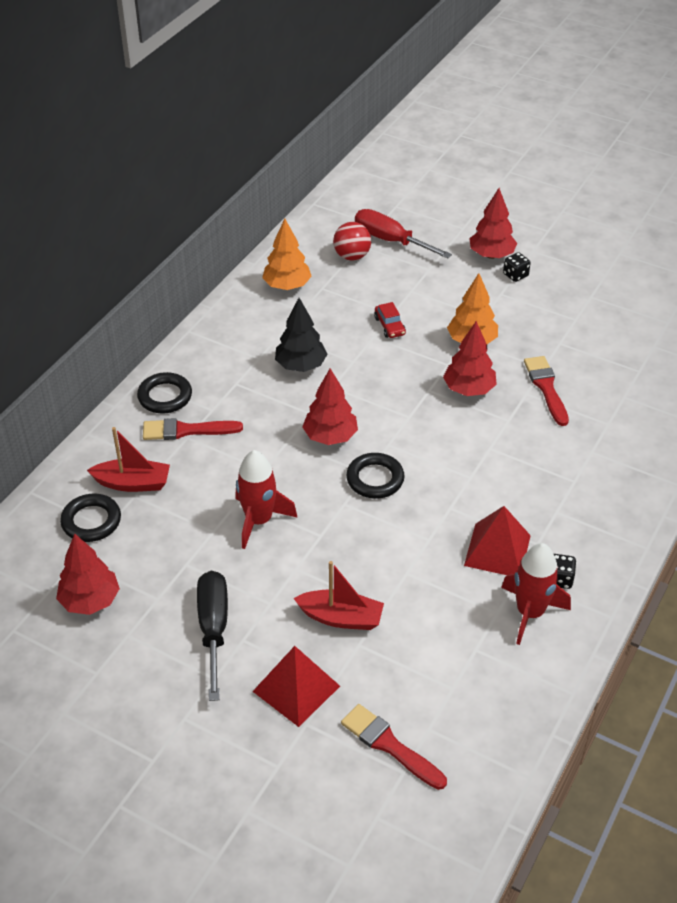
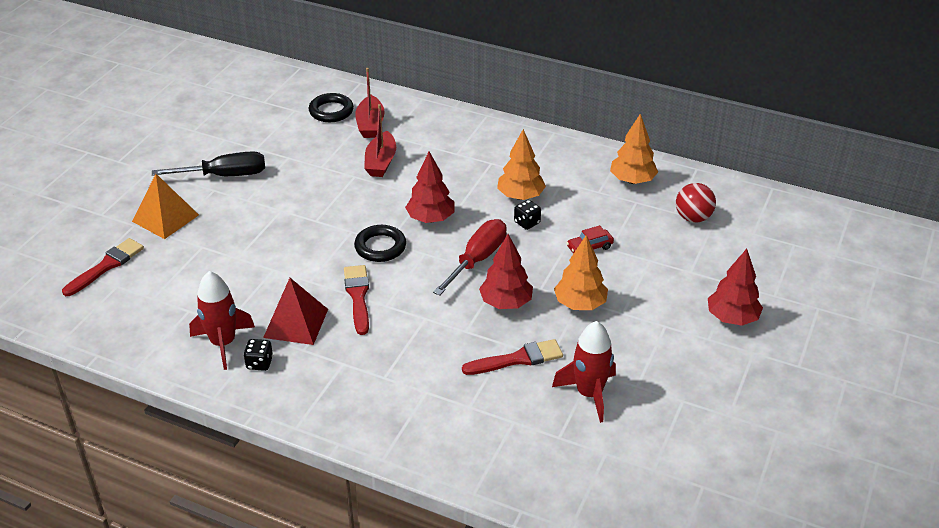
camera: 85 degrees right, 5 degrees down
(90, 601) = (256, 120): red tree -> none
(165, 396) = (469, 129): black ring -> none
(186, 430) = (430, 143): red brush -> red brush (358, 296)
(259, 520) = (332, 187): red rocket -> red rocket (589, 394)
(296, 688) = (165, 218): red pyramid -> orange pyramid
(300, 366) = (520, 196): black tree -> orange tree
(341, 618) = (229, 236): red boat -> red boat (381, 162)
(390, 240) = (729, 242): red screwdriver -> red screwdriver (477, 259)
(515, 275) = (701, 337): black dice -> black dice (527, 223)

